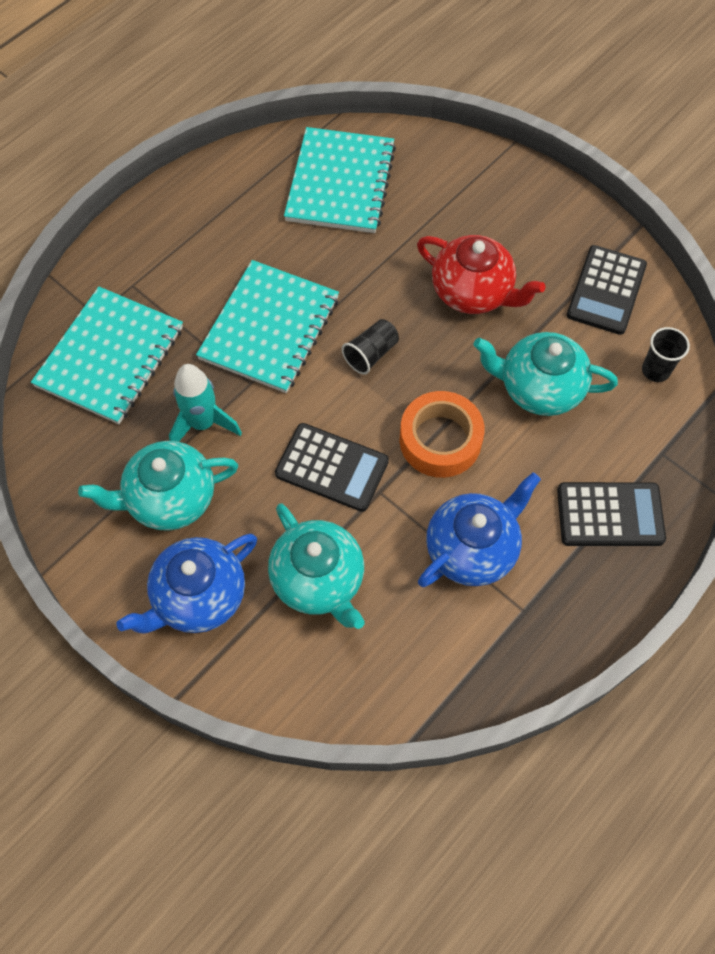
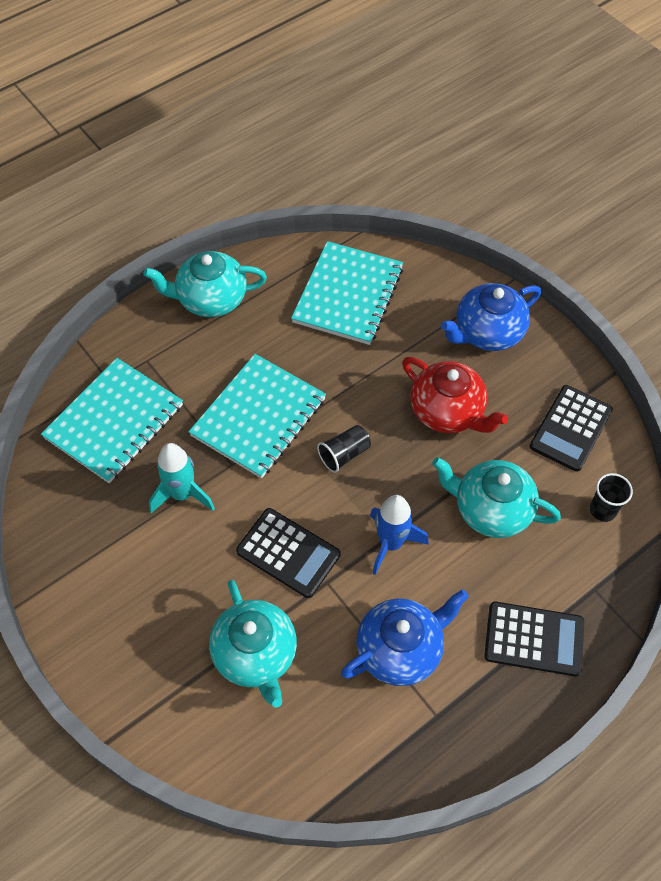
camera: 10 degrees right, 5 degrees down
(169, 498) = (139, 557): turquoise teapot -> turquoise teapot (211, 299)
(198, 597) = (146, 651): blue teapot -> blue teapot (487, 332)
(440, 440) = (391, 543): orange tape -> blue rocket

